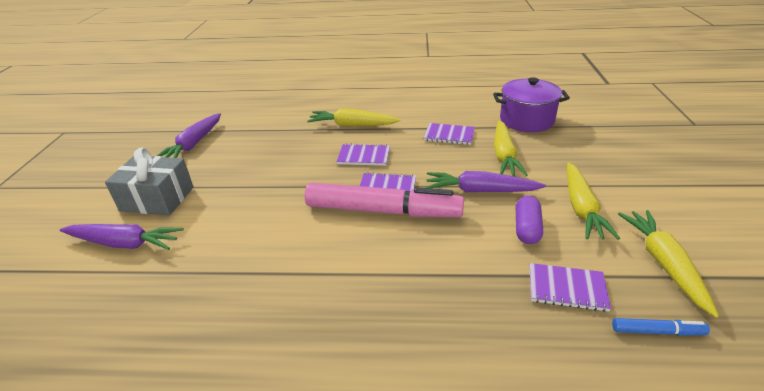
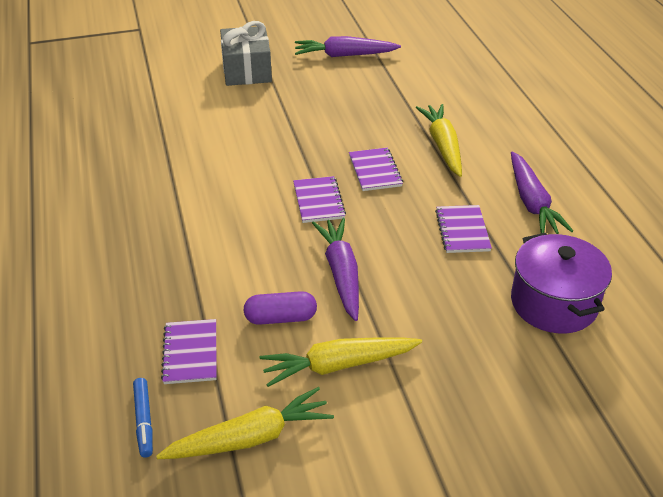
camera: 70 degrees right, 5 degrees up
(124, 243) = (184, 79): purple carrot -> purple carrot (532, 202)
(383, 211) = (276, 206): pink marker -> none
(504, 155) = (434, 287): yellow carrot -> none

